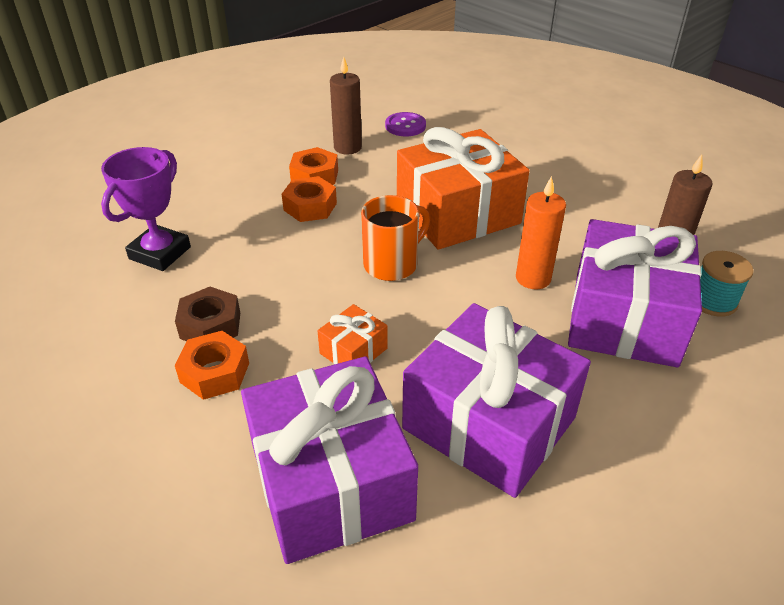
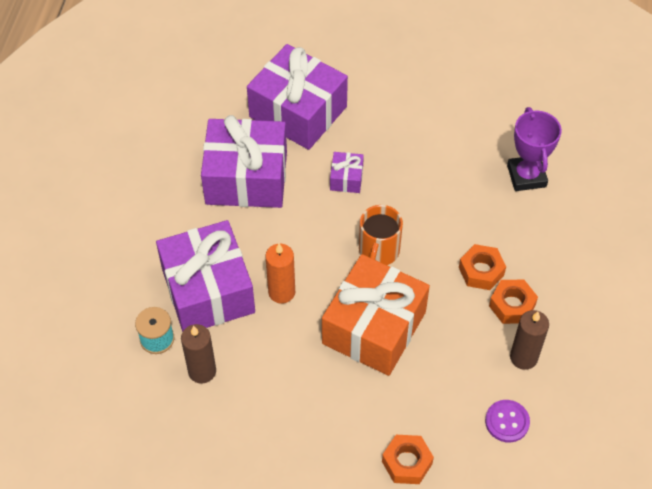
camera: 145 degrees right, 15 degrees up
(210, 325) = (437, 149): brown nut -> none
(215, 372) = (404, 127): orange nut -> orange nut (407, 462)
(353, 351) = (346, 178): orange gift -> purple gift

